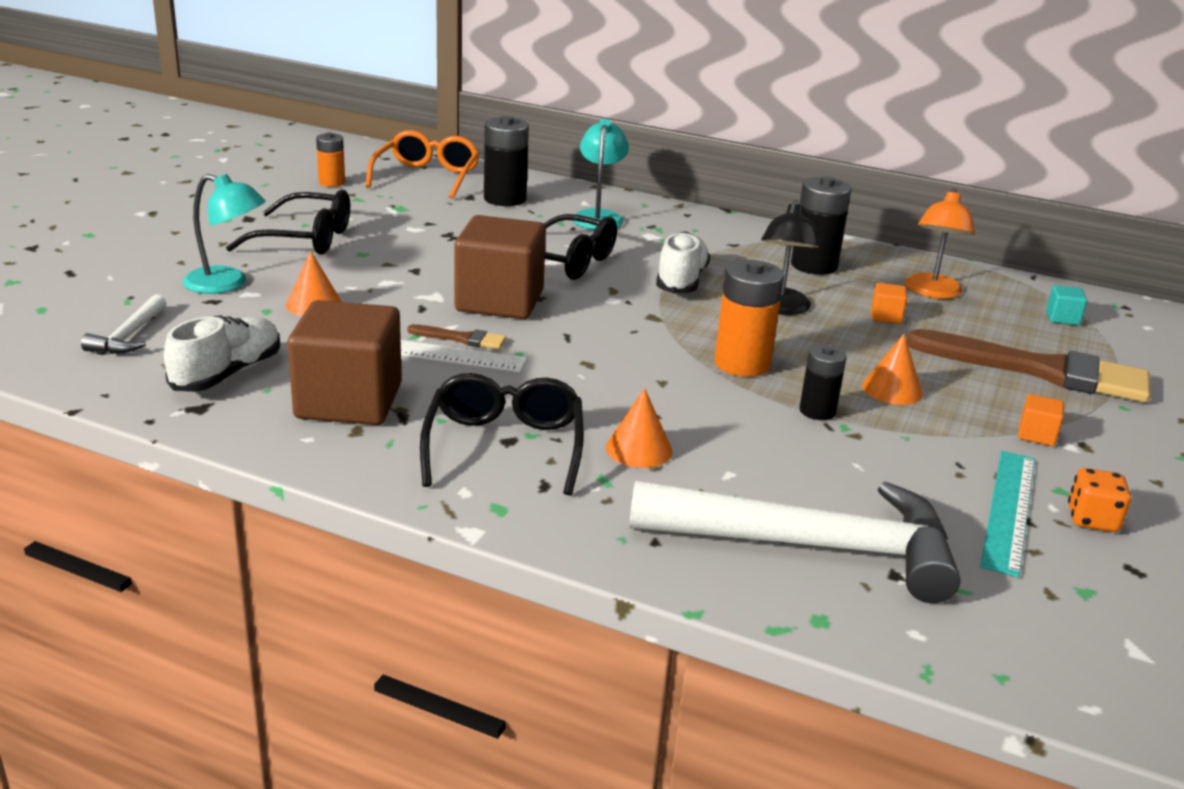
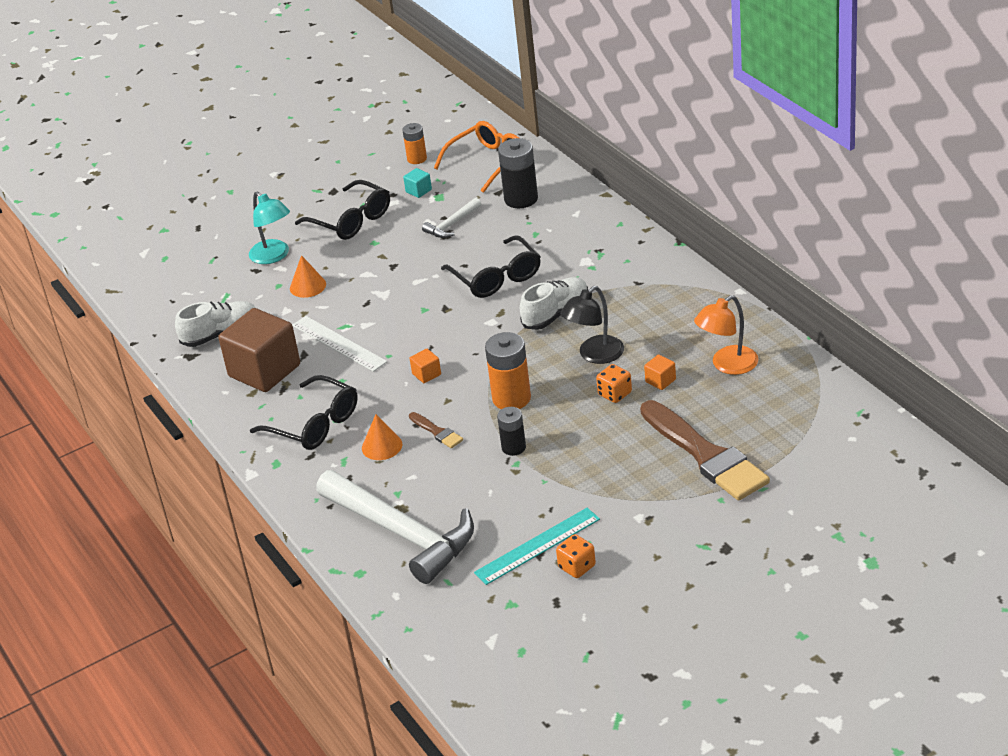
camera: 40 degrees right, 10 degrees up
(129, 336) = (193, 291): white hammer -> white hammer (452, 224)
(462, 339) = (366, 336): brown brush -> brown brush (437, 432)
(499, 301) = (418, 307): brown cube -> none
(504, 446) = (314, 424): black glasses -> black glasses turned 90 degrees clockwise
(598, 217) = (569, 232): turquoise lamp -> none
(814, 265) = (671, 318): black battery -> none
(856, 337) = (615, 394): none -> orange dice
(892, 389) = (582, 444): orange cone -> none
(1036, 435) = (628, 503): orange cube -> orange cube (426, 374)
(1062, 318) = (794, 414): turquoise cube -> turquoise cube (418, 191)

